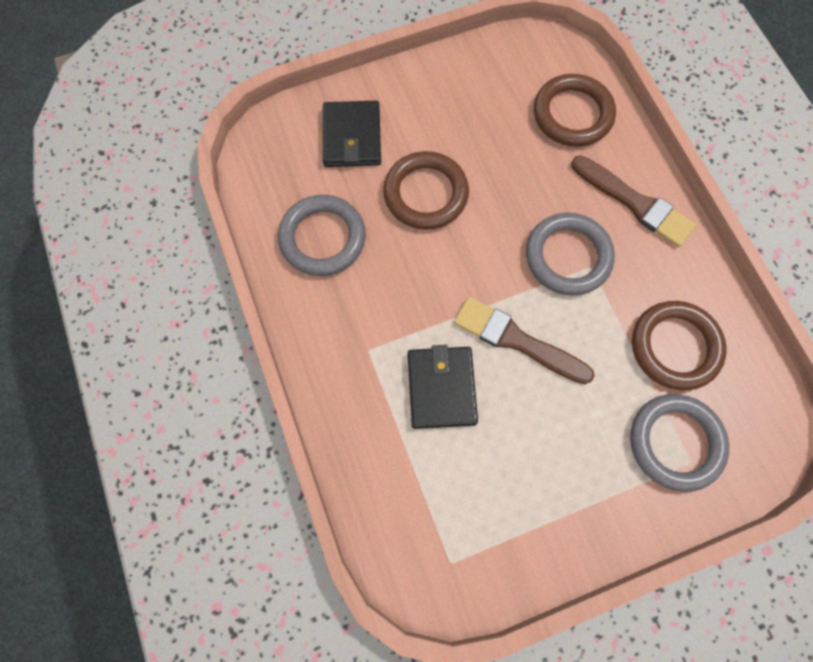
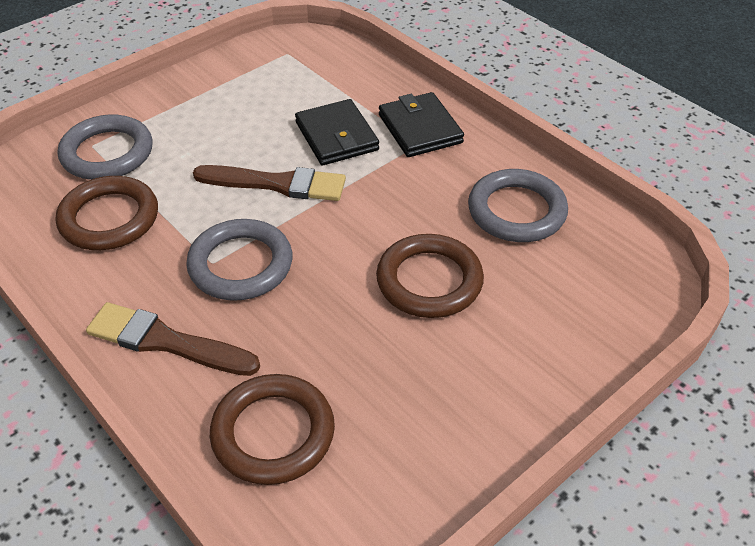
camera: 160 degrees right, 25 degrees down
(352, 137) = (552, 316): black wallet -> black wallet (420, 129)

